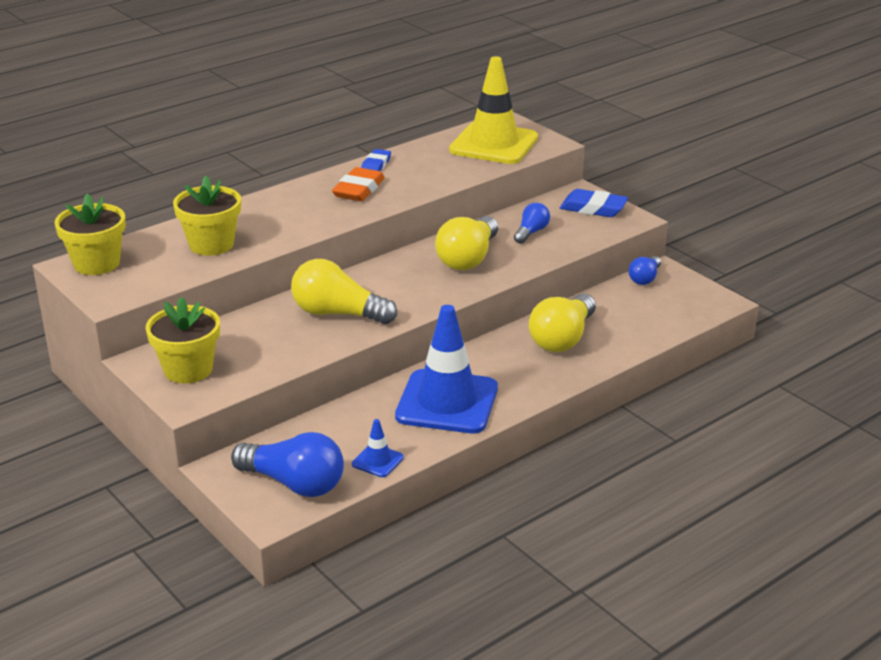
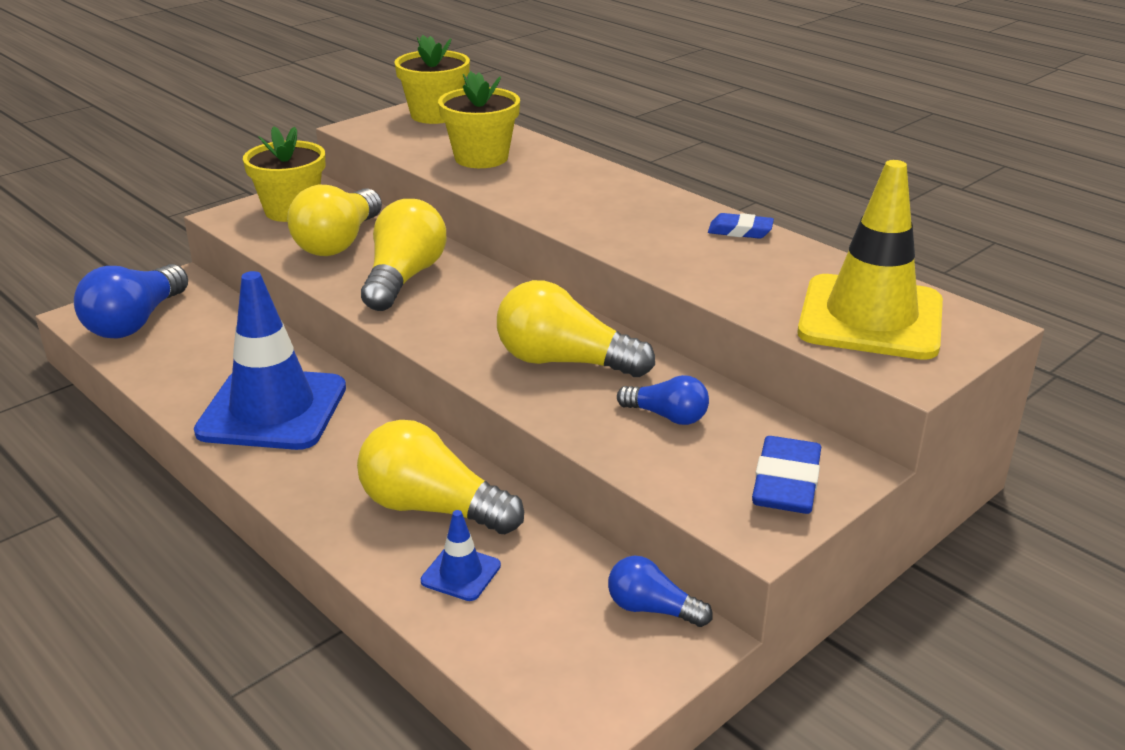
camera: 85 degrees right, 0 degrees up
(264, 343) = (338, 242): none -> yellow light bulb
(359, 190) = (653, 225): orange eraser -> none
(377, 461) = (159, 368): blue traffic cone -> blue traffic cone (461, 573)

